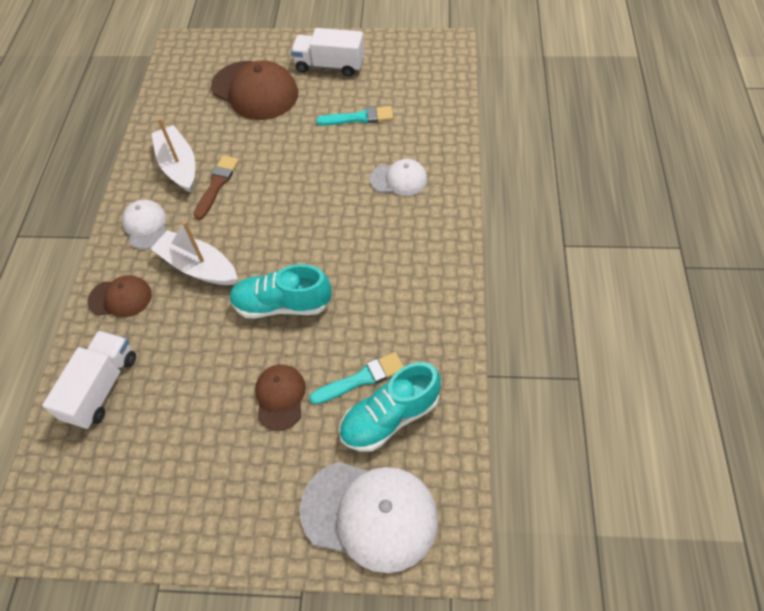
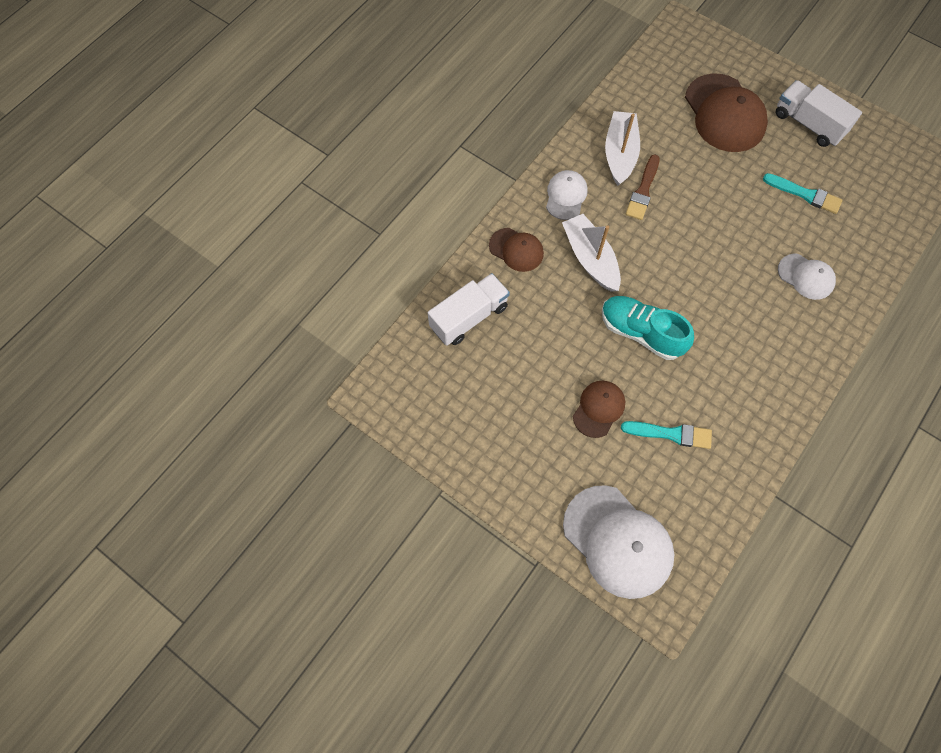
camera: 30 degrees right, 10 degrees up
(217, 185) = (643, 190): brown brush -> brown brush turned 150 degrees clockwise
(390, 417) = (676, 479): turquoise shoe -> none

